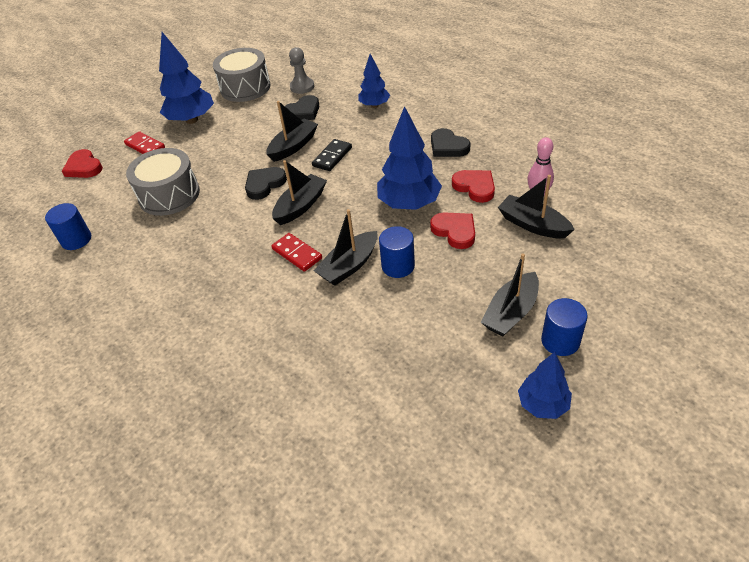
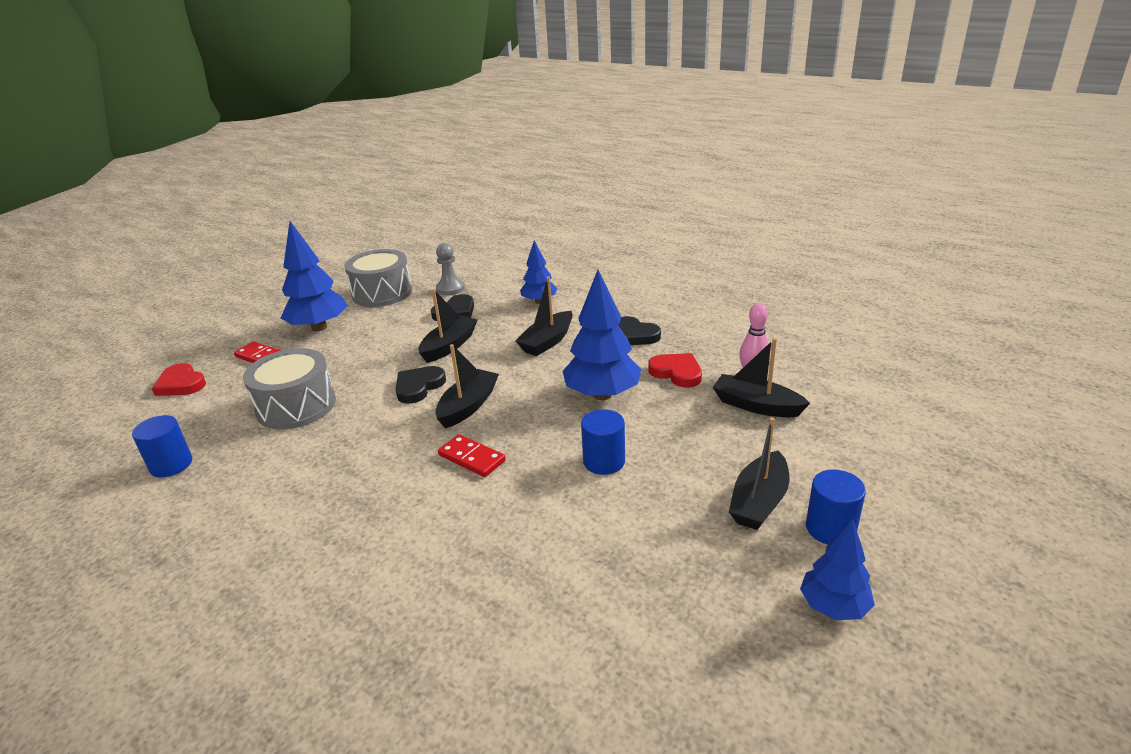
camera: 10 degrees left, 15 degrees down
(332, 157) = (498, 353): black domino -> none
(349, 266) = (541, 466): black boat -> black boat (547, 342)
(455, 231) = (665, 419): red heart -> none

